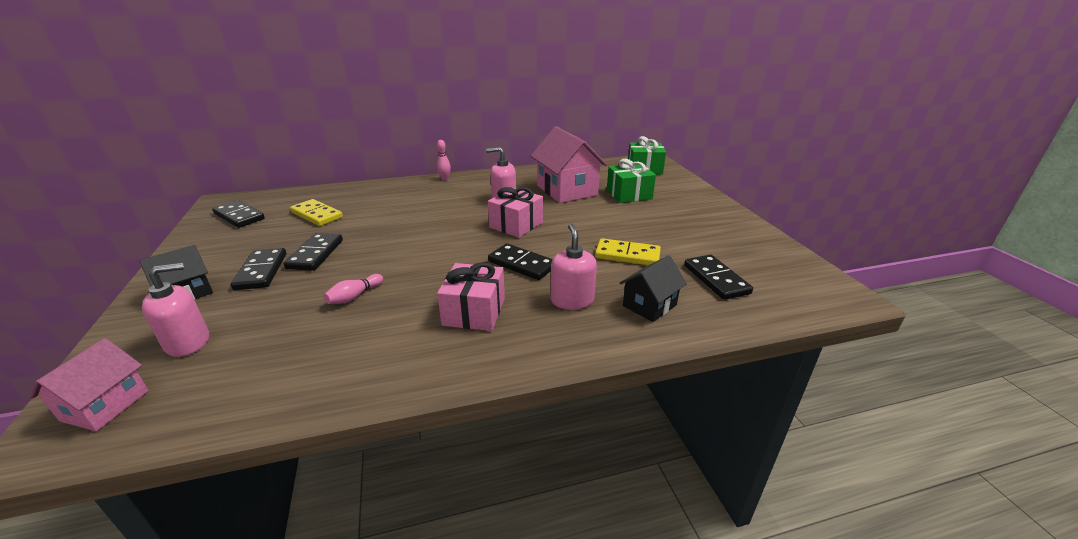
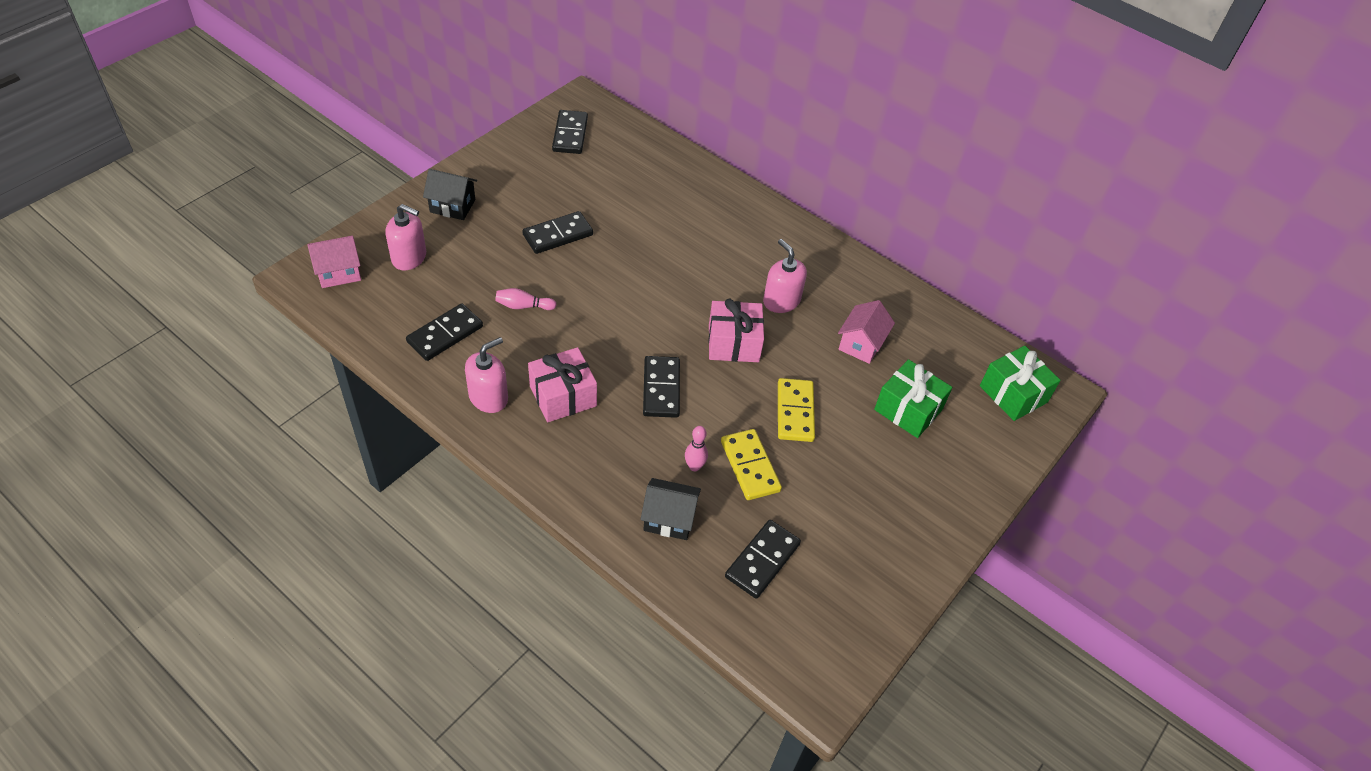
camera: 50 degrees right, 20 degrees up
(261, 271) = (509, 222): black domino -> black domino (445, 334)
(317, 215) = (618, 182): yellow domino -> yellow domino (795, 412)
(444, 179) = (784, 219): pink bowling pin -> pink bowling pin (694, 466)
(567, 190) = (861, 344): pink house -> pink house, size x0.55
(572, 300) = (632, 456): pink soap dispenser -> pink soap dispenser (488, 397)

